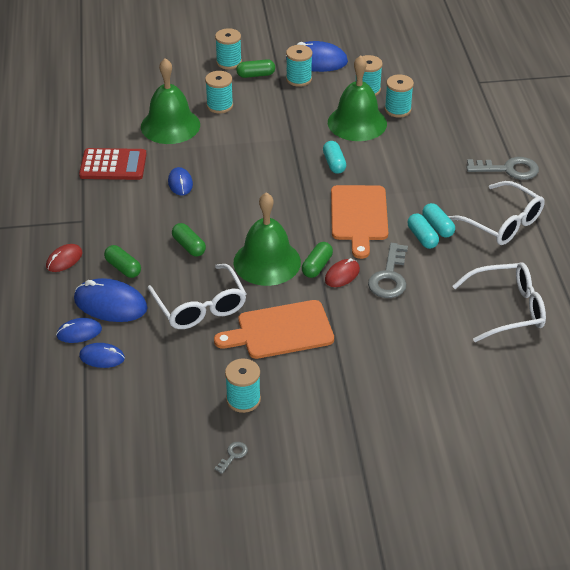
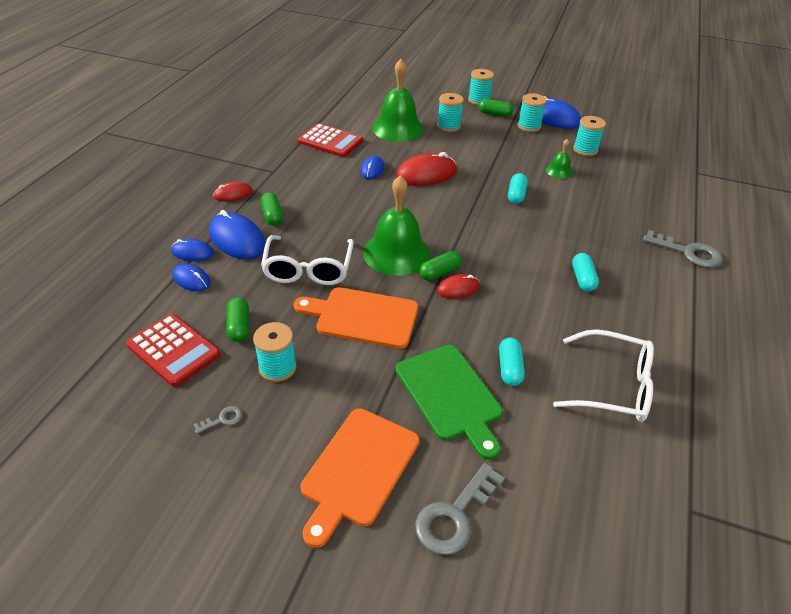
camera: 25 degrees right, 0 degrees up
(143, 421) = (173, 350): none -> red calculator
(189, 246) = (339, 218): green capsule -> green capsule (239, 326)
(236, 170) = (426, 174): none -> red mouse
(357, 123) = (559, 171): green bell -> green bell, size x0.47
(359, 216) = (510, 244): orange cutting board -> orange cutting board (358, 470)
(389, 277) = (503, 307): grey key -> grey key (454, 516)
(394, 365) = (450, 395): none -> green cutting board
(397, 109) = (604, 172): turquoise spool -> none
(422, 237) = (560, 283): turquoise capsule -> turquoise capsule (509, 368)
(502, 223) = (654, 298): white glasses -> none

